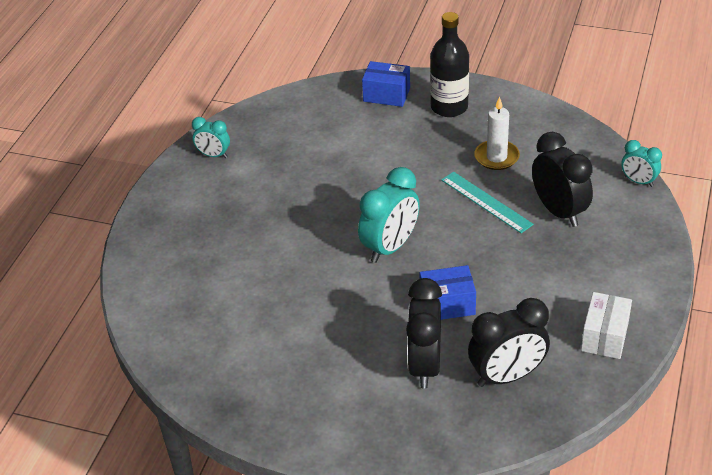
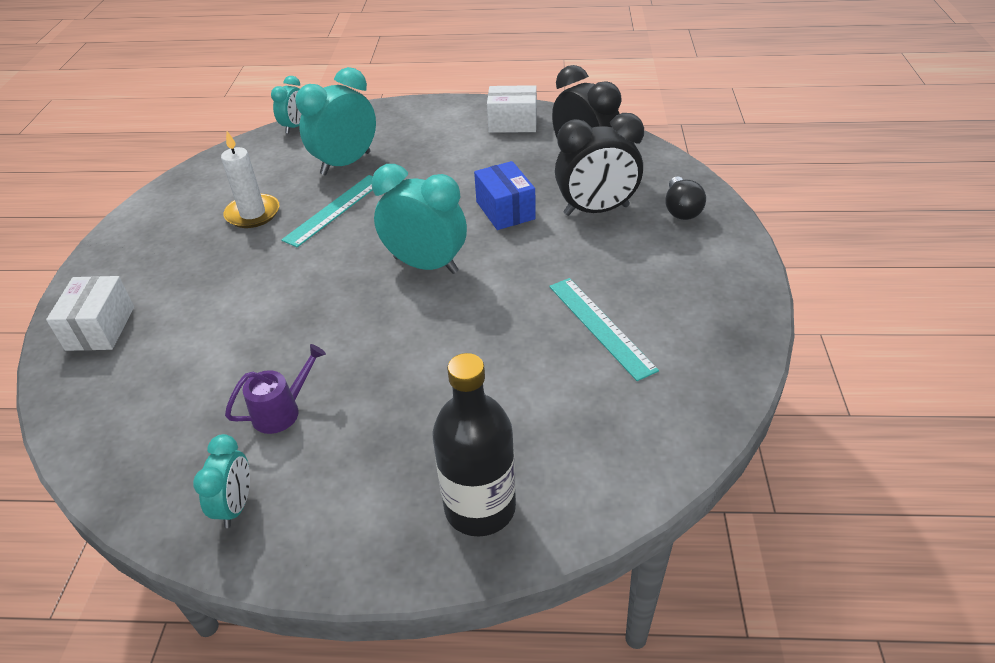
camera: 105 degrees left, 0 degrees up
(274, 172) = (282, 411): none -> purple watering can
(277, 331) = (600, 327): none -> turquoise ruler
(386, 95) = (100, 328): blue box -> white box
(403, 427) = (681, 210): none -> black light bulb
(449, 107) = (144, 265): black bottle -> black bottle (480, 508)
(559, 211) = (346, 163): black clock -> turquoise clock

